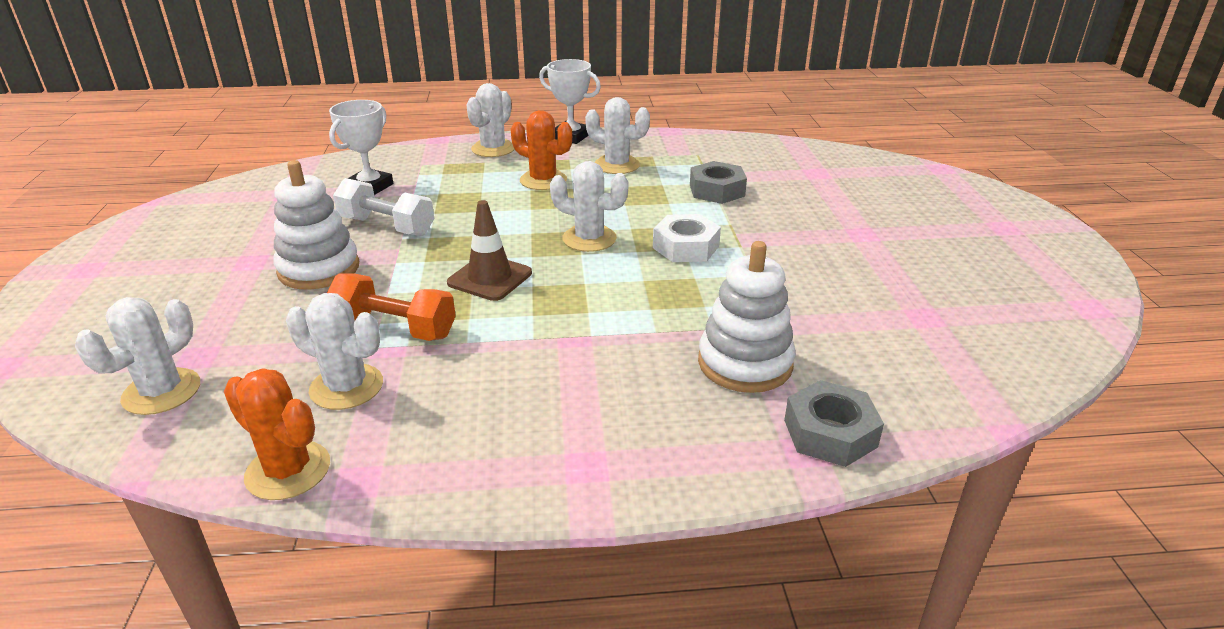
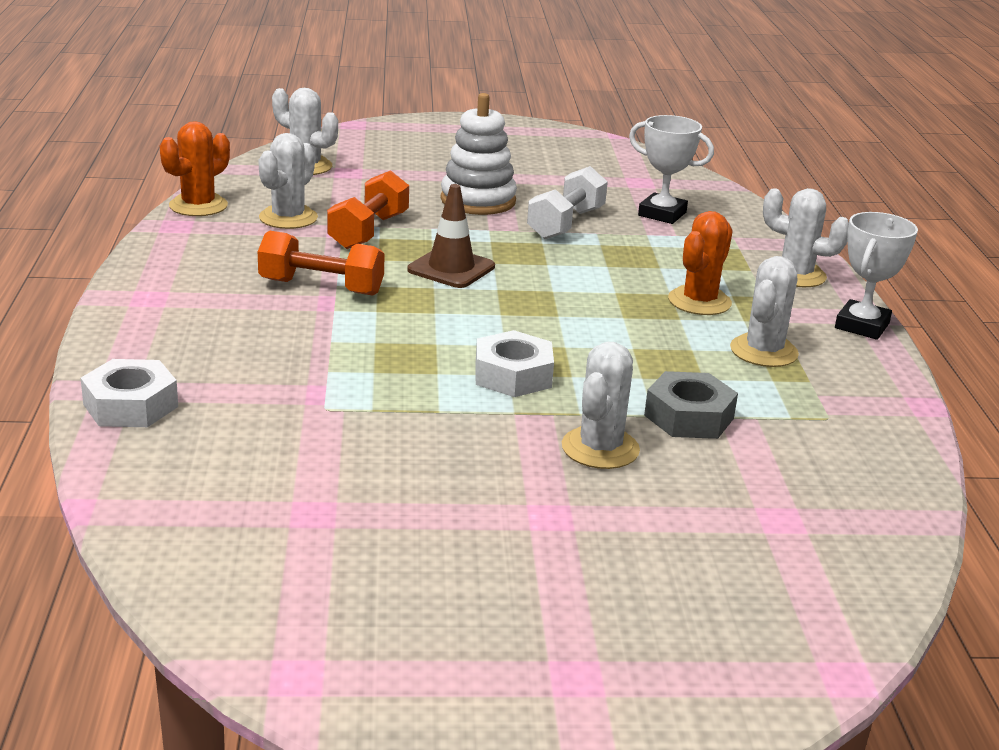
camera: 90 degrees right, 5 degrees down
(541, 346) = (321, 287): none -> orange dumbbell
(589, 239) = (536, 320): white cactus -> white cactus (600, 448)
(745, 363) = (257, 379): white stacking toy -> none
(830, 433) = (130, 405): grey nut -> white nut

